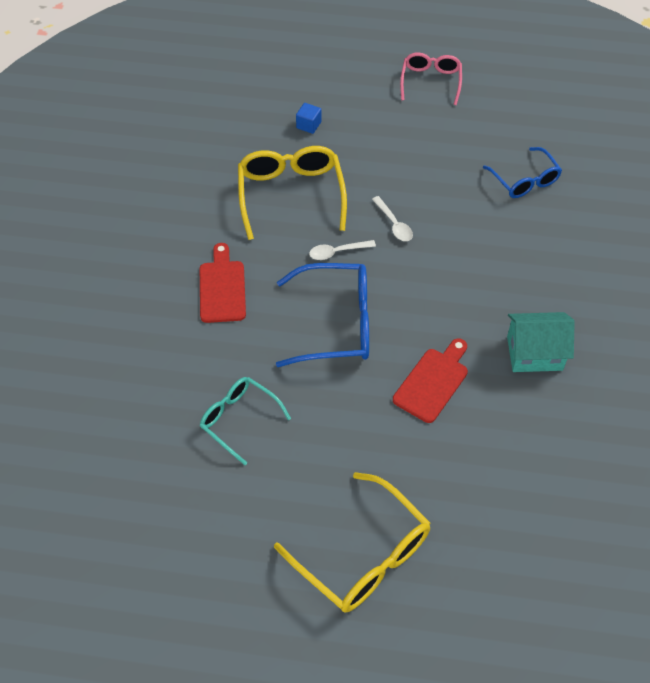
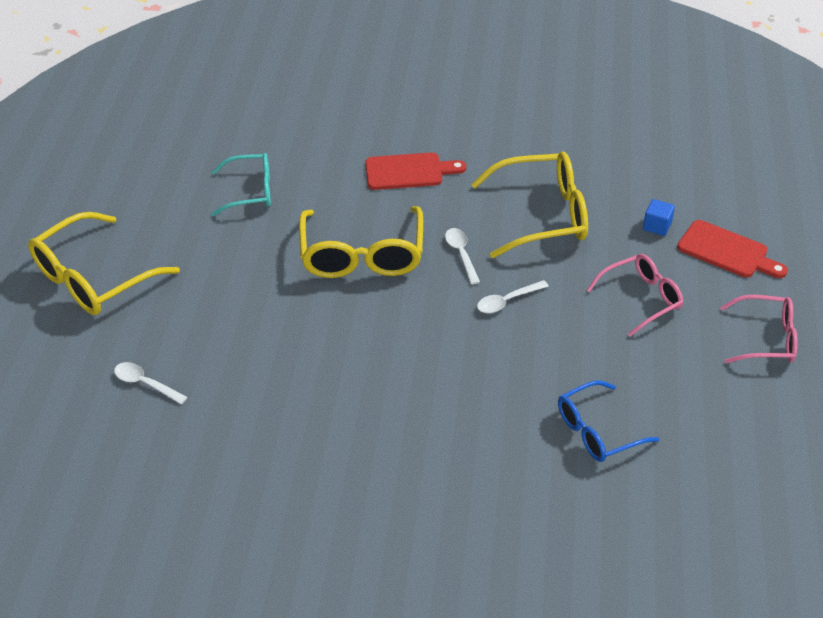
camera: 90 degrees right, 10 degrees down
(239, 419) = (251, 191): turquoise glasses -> turquoise glasses turned 45 degrees clockwise
(336, 324) = (362, 255): blue glasses -> yellow glasses
(391, 143) = (641, 298): none -> pink glasses
(433, 382) = (283, 331): red cutting board -> red cutting board (727, 251)
(501, 488) = (145, 383): none -> white spoon
(534, 353) = (317, 423): turquoise house -> none

